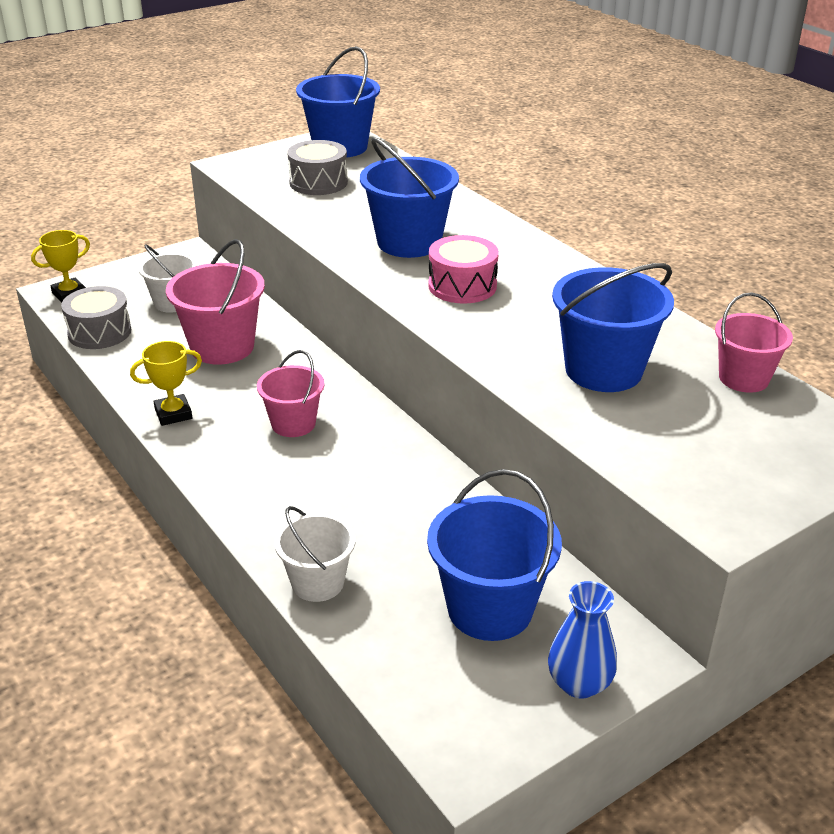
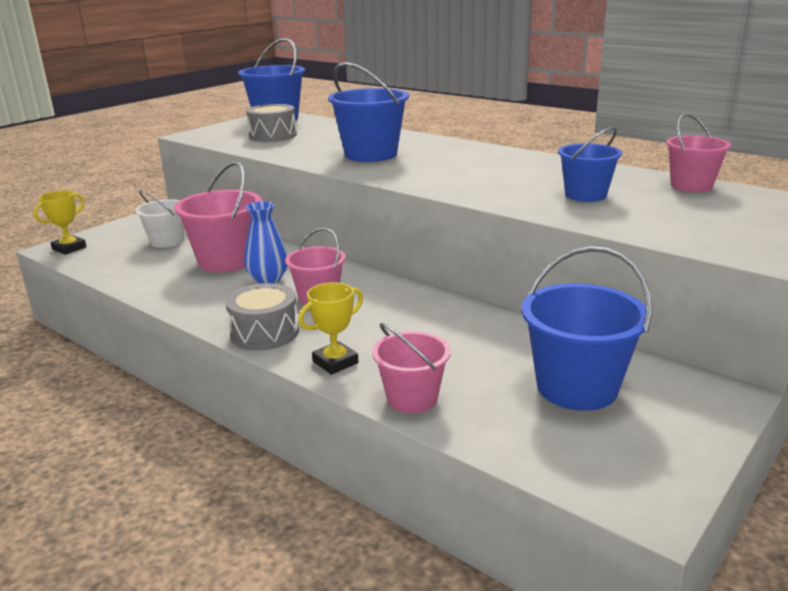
camera: 15 degrees left, 10 degrees down
(99, 332) = (109, 267): grey drum -> grey drum (264, 333)
(173, 414) = (205, 307): yellow trophy -> yellow trophy (335, 362)
(317, 582) = (412, 398): white bucket -> pink bucket
(462, 286) = (433, 169): pink drum -> none
(579, 683) = (695, 424): blue vase -> blue vase (268, 279)
(603, 370) = (585, 195): blue bucket -> blue bucket, size x0.63

